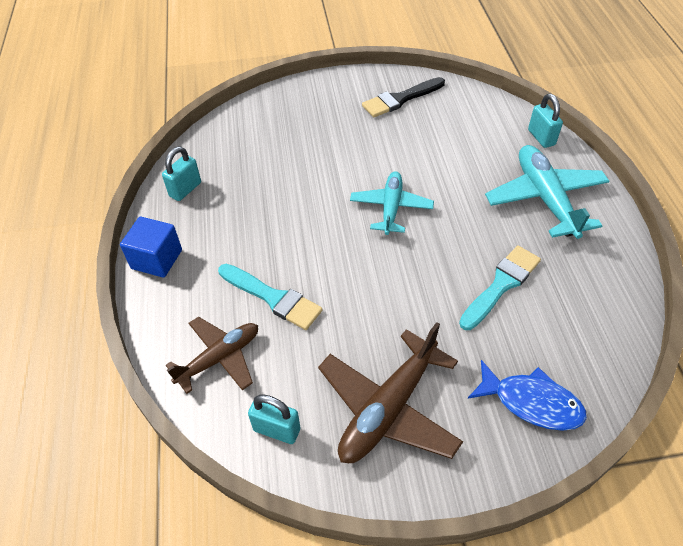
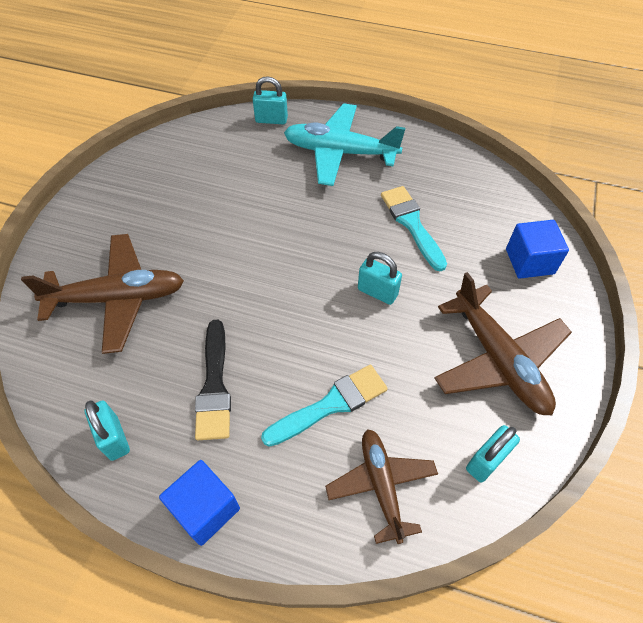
camera: 65 degrees left, 5 degrees up
(292, 138) = (117, 298): none -> brown plane
(391, 208) = (279, 258): turquoise plane -> none
(400, 99) = (141, 186): black brush -> black brush (214, 386)
(402, 287) = (377, 292): none -> turquoise padlock
(531, 402) = (529, 261): blue fish -> blue cube

